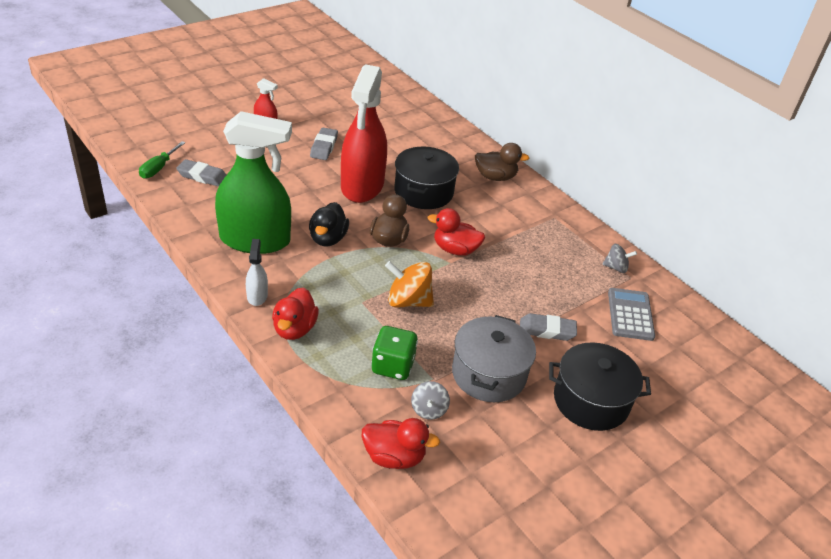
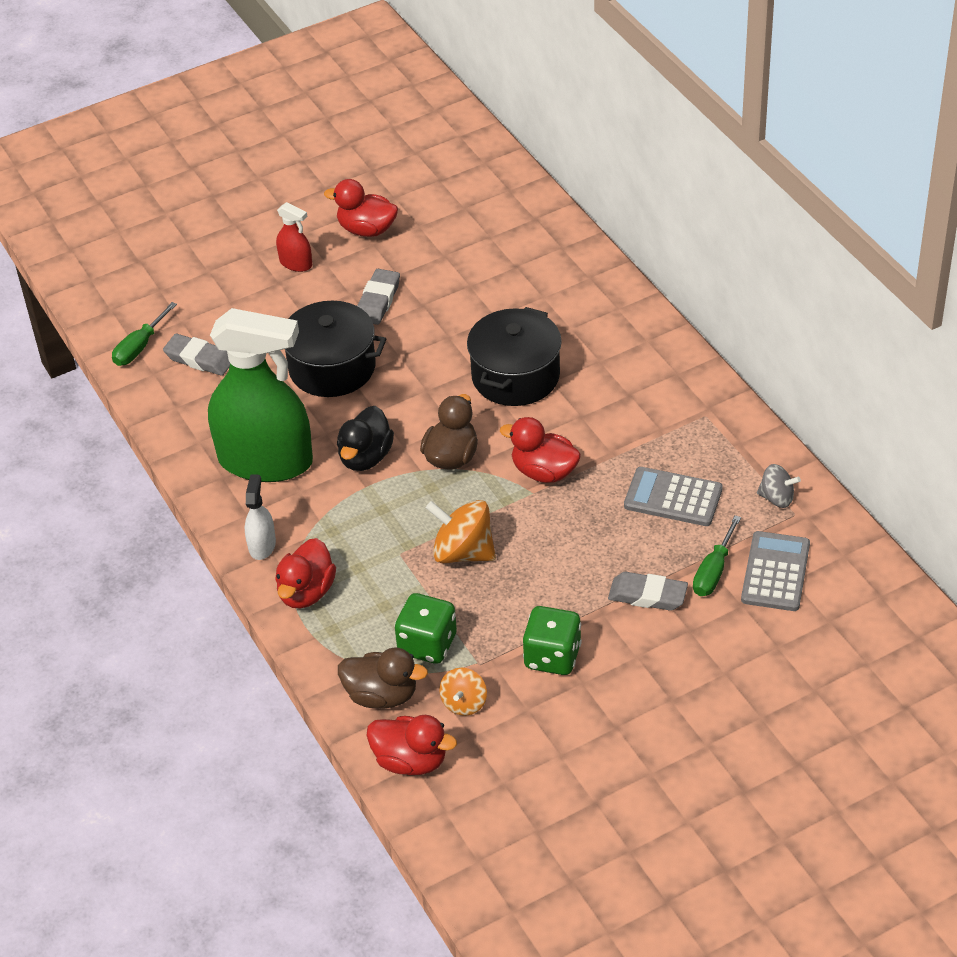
camera: 15 degrees right, 5 degrees up
(311, 108) = (367, 230): none -> red duck
(362, 186) = (426, 368): red spray bottle -> none
(429, 410) = (464, 703): grey spinning top -> orange spinning top
(488, 374) = (552, 657): grey pot -> green dice
(495, 177) = (631, 346): brown duck -> brown duck (382, 695)
(547, 267) = (673, 498): none -> grey calculator
(588, 314) = (713, 571): none -> green screwdriver
(591, 401) = (682, 695): black pot -> black pot (332, 368)

